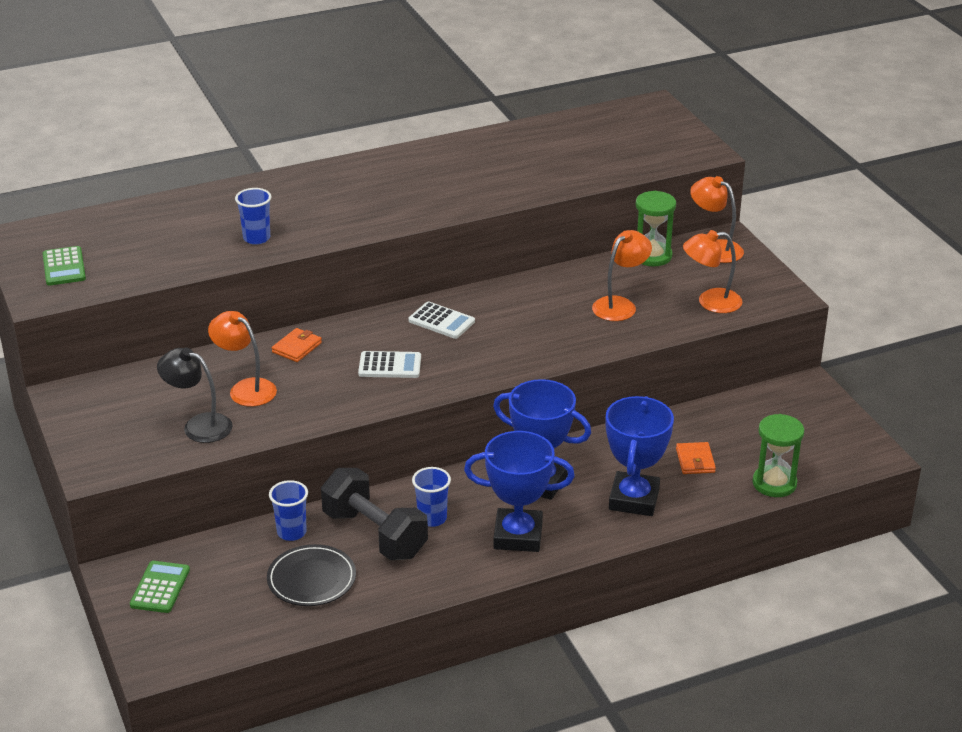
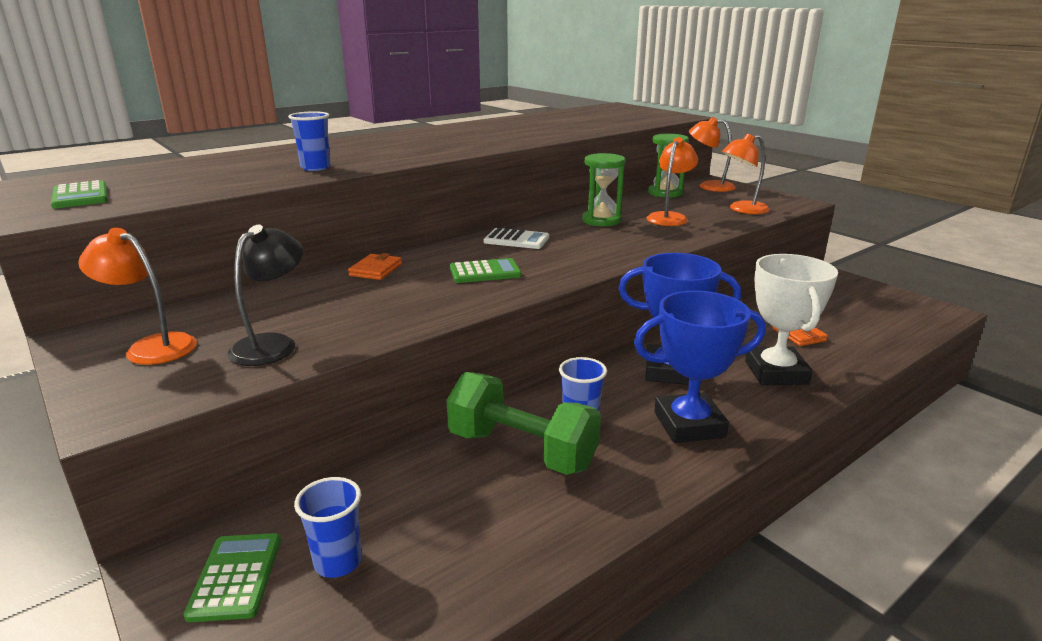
camera: 15 degrees left, 10 degrees down
(198, 425) = (272, 344): black lamp -> black lamp turned 105 degrees clockwise
(245, 388) = (326, 306): orange lamp -> orange lamp (152, 346)
(291, 532) = (415, 465): blue cup -> blue cup (338, 562)
(311, 579) = (465, 521): black plate -> none
(375, 534) = (522, 450): black dumbbell -> green dumbbell
(390, 365) = (485, 272): white calculator -> green calculator
(634, 499) = (776, 372): blue trophy -> white trophy
(774, 483) = (887, 342): green hourglass -> green hourglass (601, 220)

